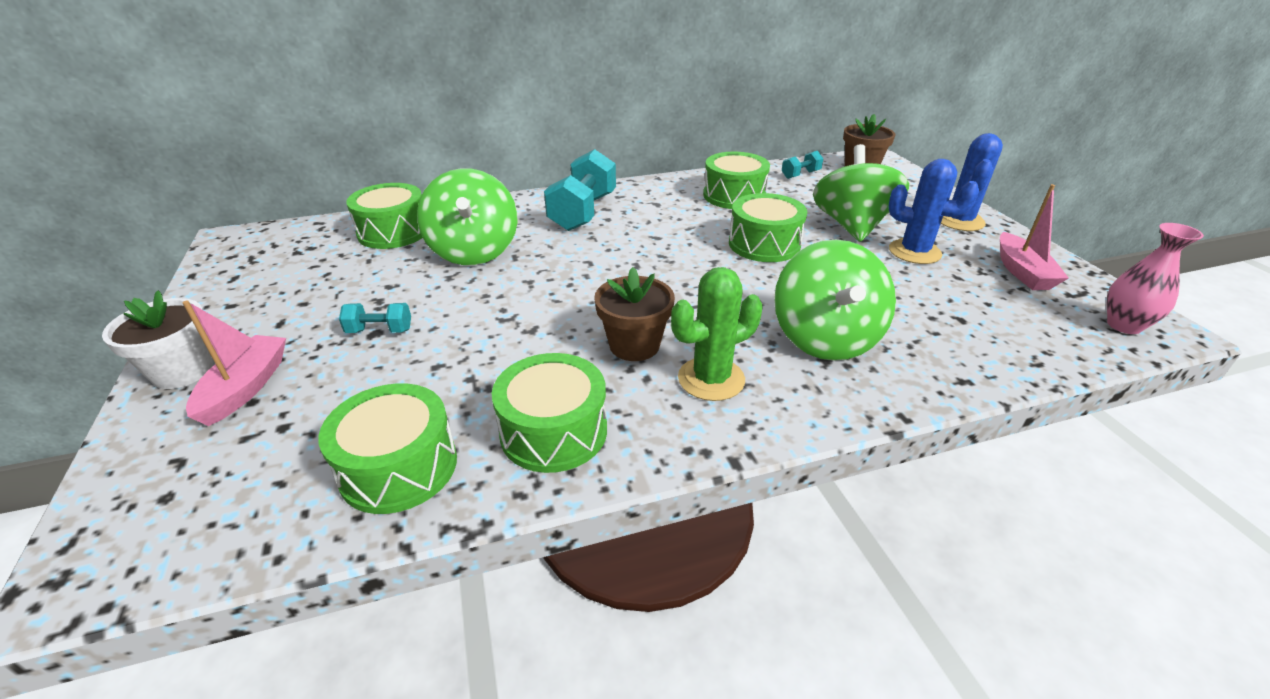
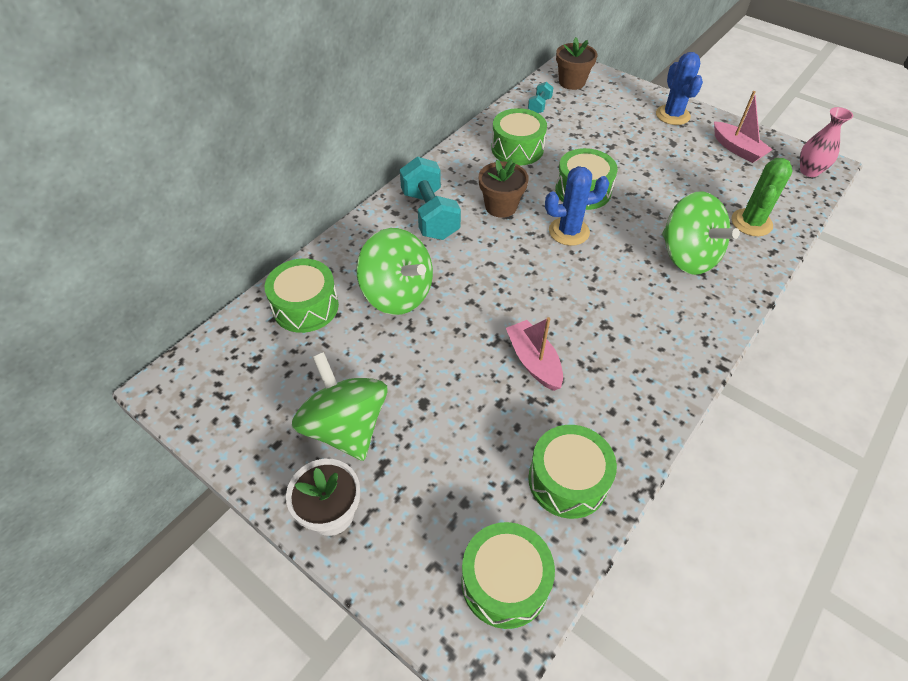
camera: 35 degrees left, 15 degrees up
(245, 388) = (397, 495): pink boat -> pink boat (533, 361)
(380, 331) = (425, 399): turquoise dumbbell -> none
(554, 431) = (620, 405): green drum -> green drum (505, 582)
(634, 345) = (595, 319): brown flower pot -> brown flower pot (501, 206)
(711, 379) = (660, 320): green cactus -> green cactus (751, 223)
(852, 226) = (618, 148): green spinning top -> green spinning top (346, 427)
(914, 252) = (672, 157): blue cactus -> blue cactus (569, 231)

